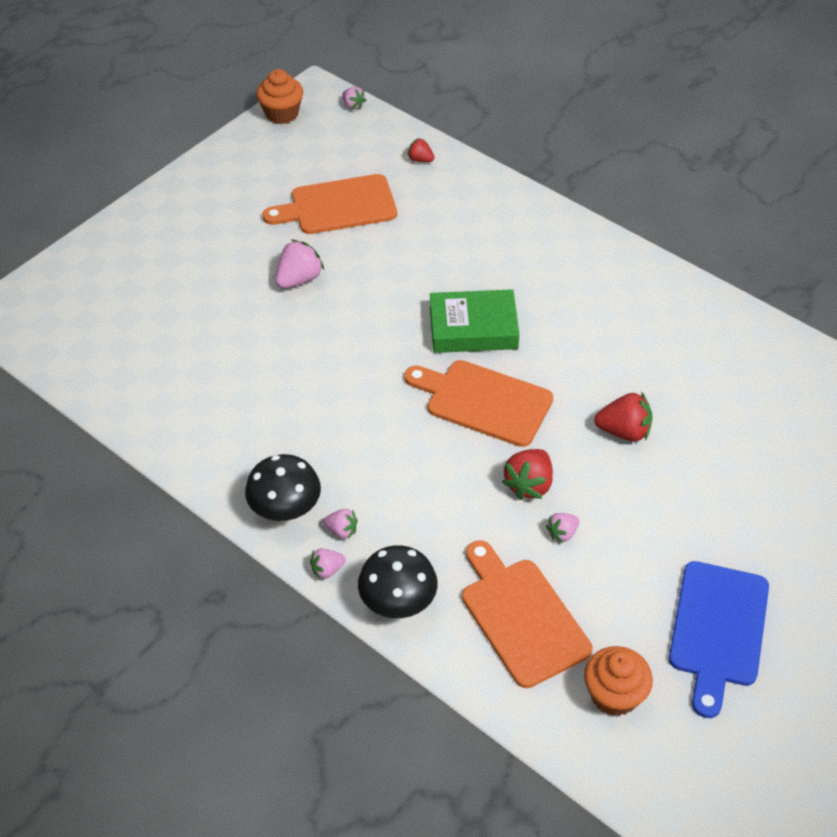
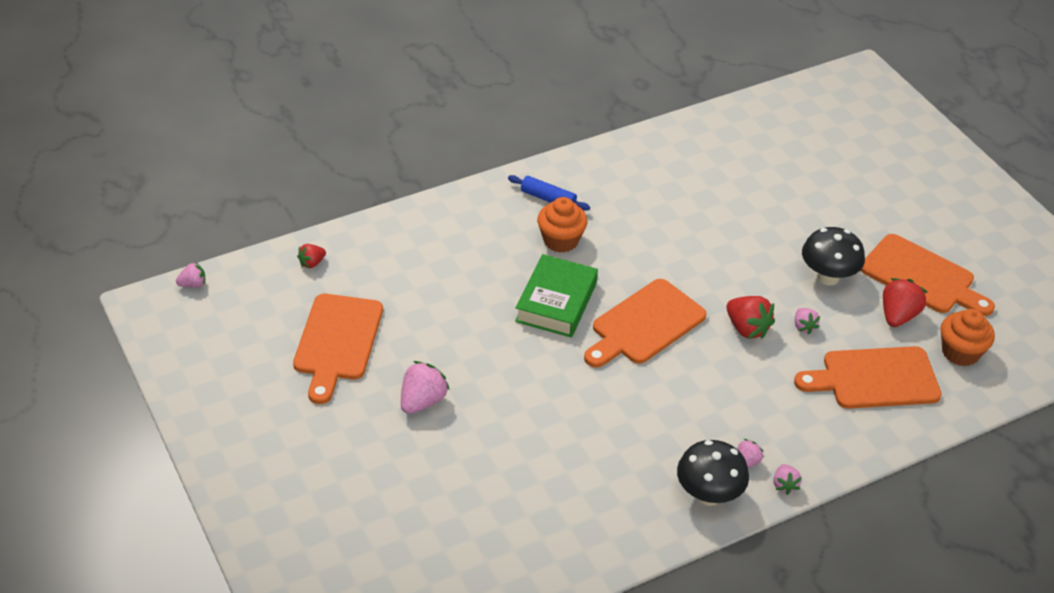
camera: 70 degrees left, 5 degrees down
(282, 114) = (163, 342): orange cupcake -> orange cupcake (561, 240)
(299, 279) = (422, 401): pink strawberry -> pink strawberry turned 60 degrees clockwise
(398, 604) = (836, 449): black mushroom -> black mushroom (827, 277)
(612, 280) = (548, 199): none -> blue rolling pin
(624, 431) = (717, 254): red strawberry -> red strawberry (898, 316)
(718, 630) = (922, 277): blue cutting board -> orange cutting board

